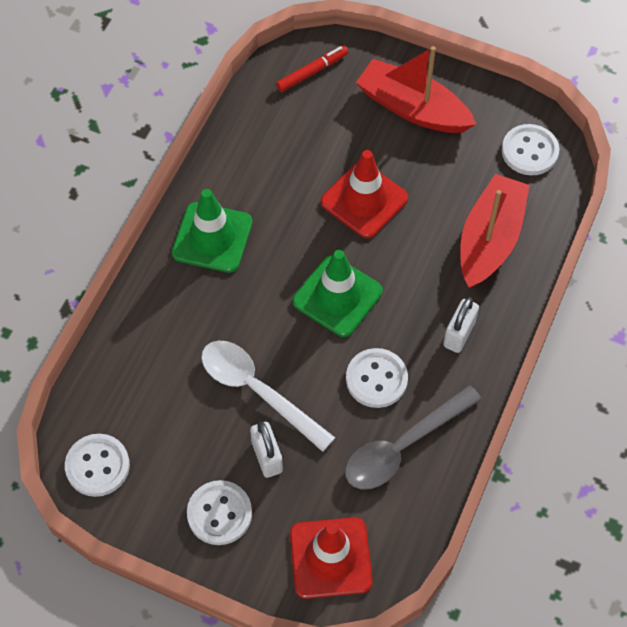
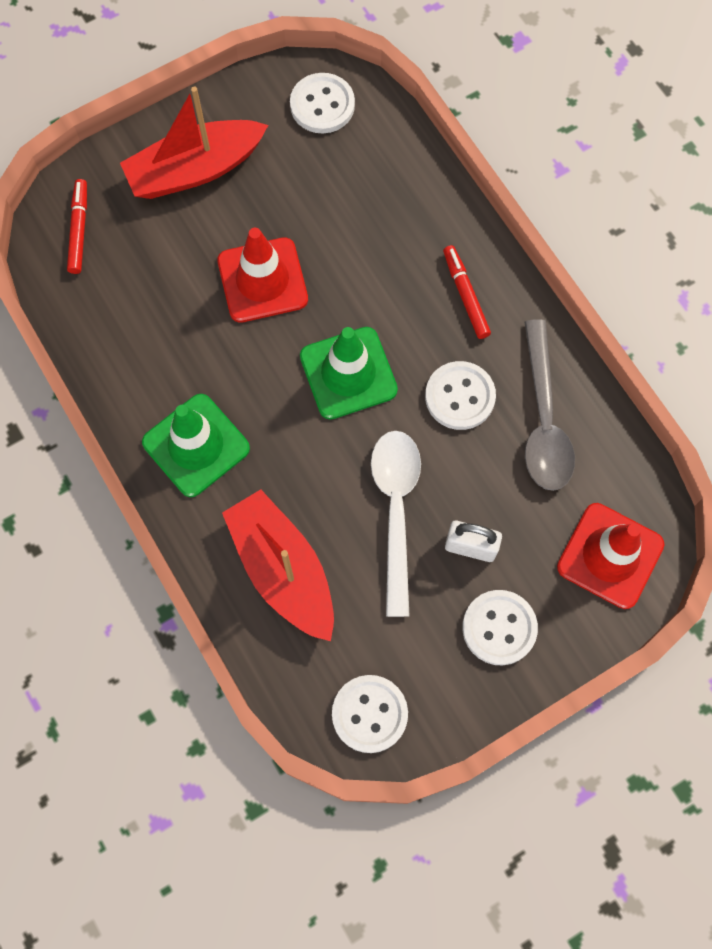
camera: 55 degrees left, 10 degrees up
(257, 391) = (396, 511): white spoon -> white spoon turned 105 degrees clockwise
(459, 334) = (465, 295): white padlock -> red marker
(490, 239) = (388, 202): red boat -> red boat (283, 570)

